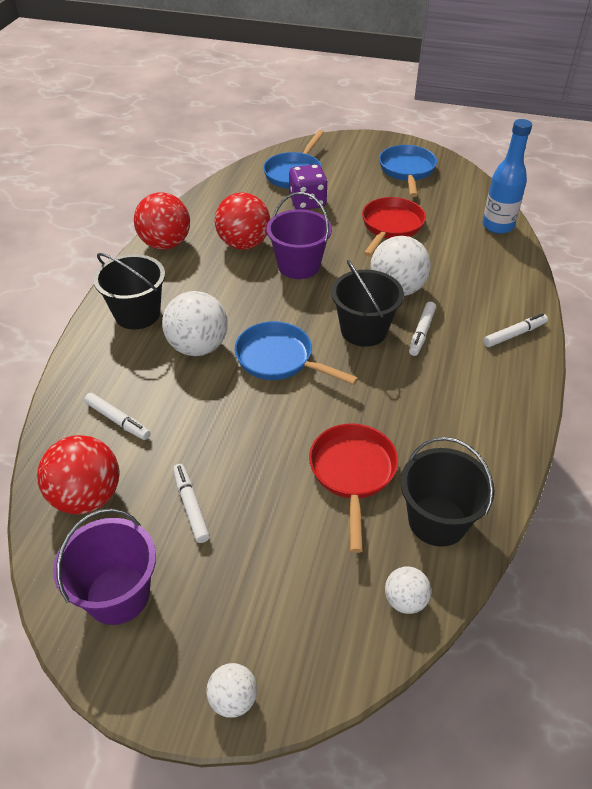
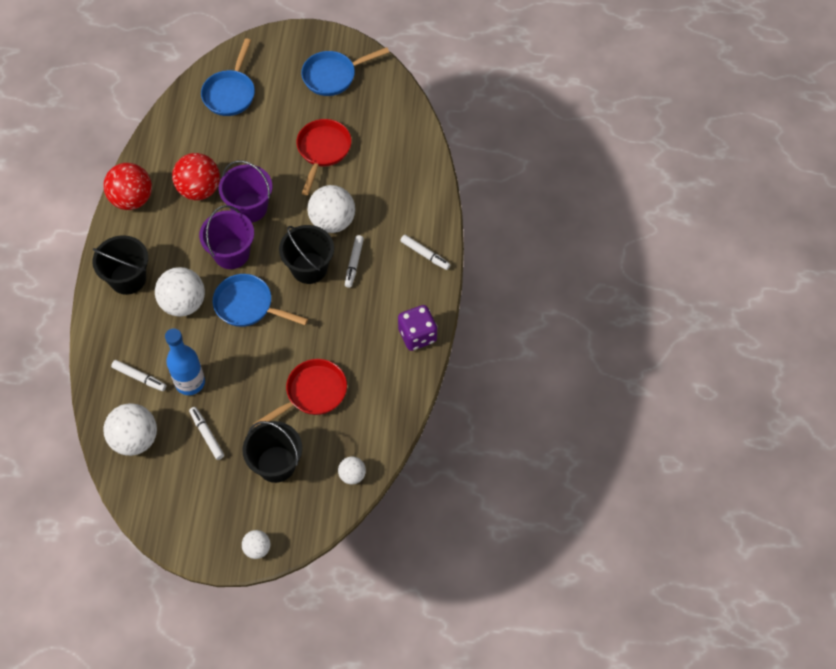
camera: 10 degrees left, 15 degrees up
(87, 496) = (135, 439): red ball -> white ball
(118, 594) = (174, 501): purple bucket -> purple bucket (231, 253)
(307, 202) = (247, 130): purple dice -> purple dice (417, 335)
(353, 473) = (312, 393): red pan -> red pan turned 60 degrees clockwise
(407, 171) = (333, 76): blue pan -> blue pan turned 105 degrees counterclockwise
(437, 521) = (370, 419): black bucket -> black bucket (276, 464)
(497, 226) = (414, 136): blue bottle -> blue bottle (190, 382)
(514, 334) = (425, 254): white marker -> white marker turned 75 degrees clockwise

